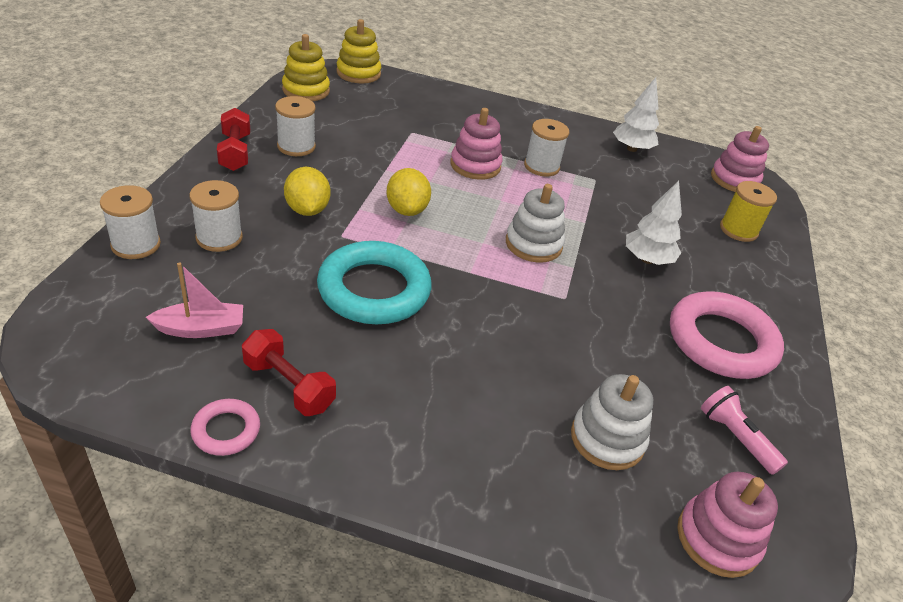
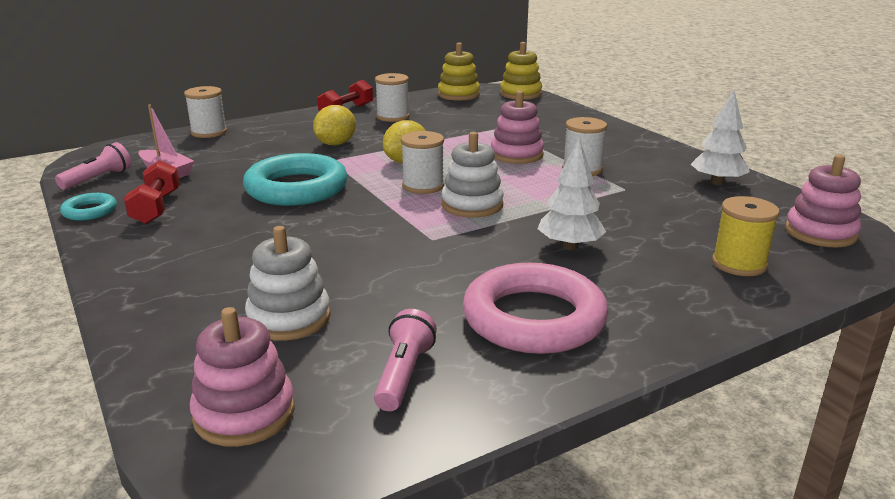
camera: 50 degrees right, 15 degrees down
(140, 380) = (98, 179): none -> pink flashlight
(219, 238) = (257, 141): white spool -> white spool (423, 186)
(226, 430) = (90, 211): pink ring -> turquoise ring

